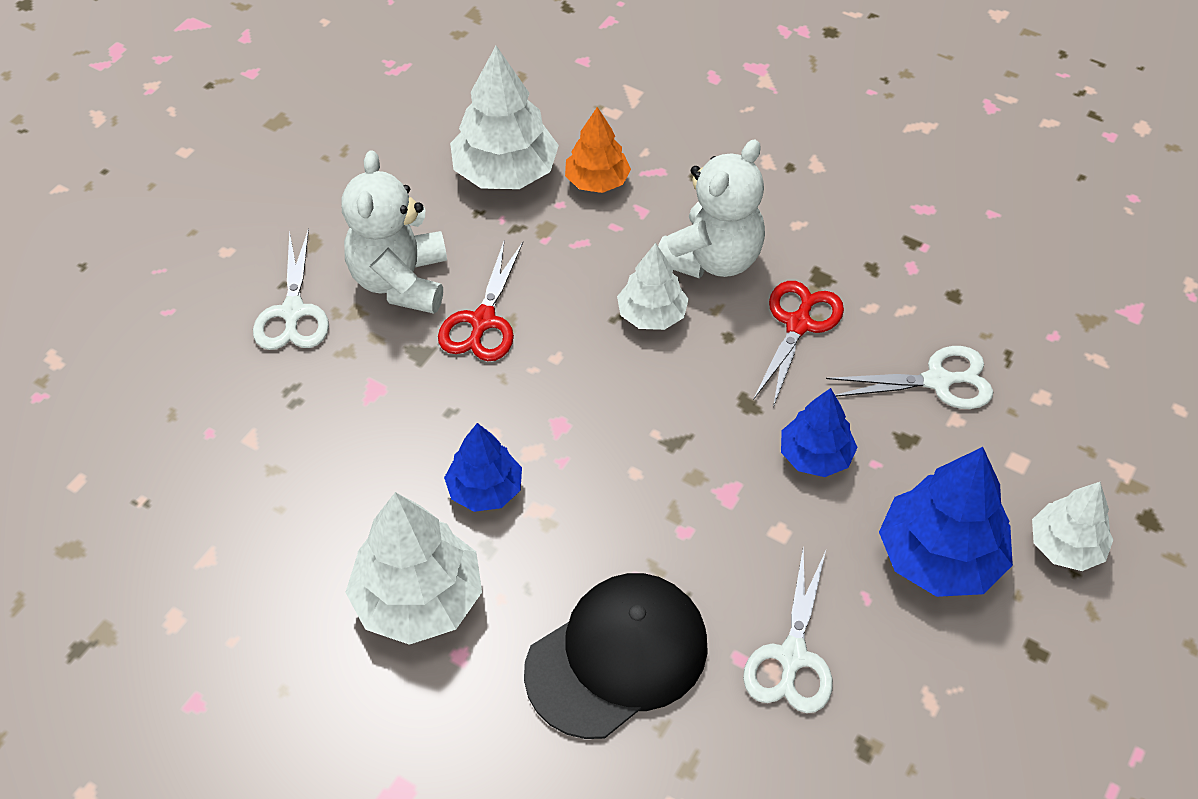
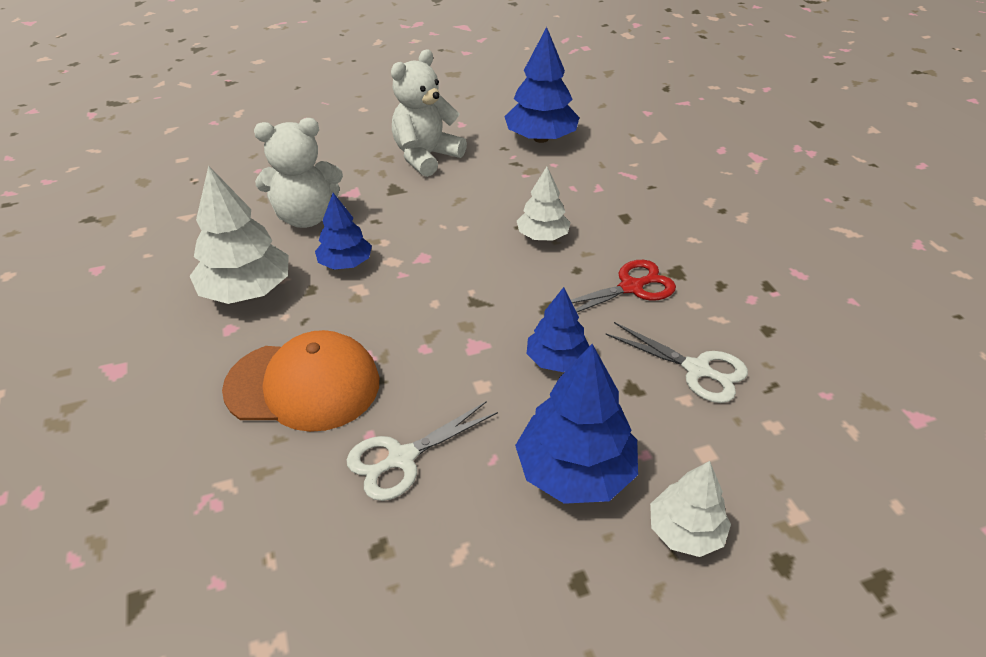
camera: 40 degrees right, 10 degrees down
(292, 312) = (359, 144): white scissors -> none
(482, 321) = (444, 192): red scissors -> none
(505, 172) = (541, 138): white tree -> blue tree
(597, 181) = (588, 164): orange tree -> none
(617, 657) = (303, 385): black cap -> orange cap
(712, 259) = (614, 229): white teddy bear -> white teddy bear (306, 217)

